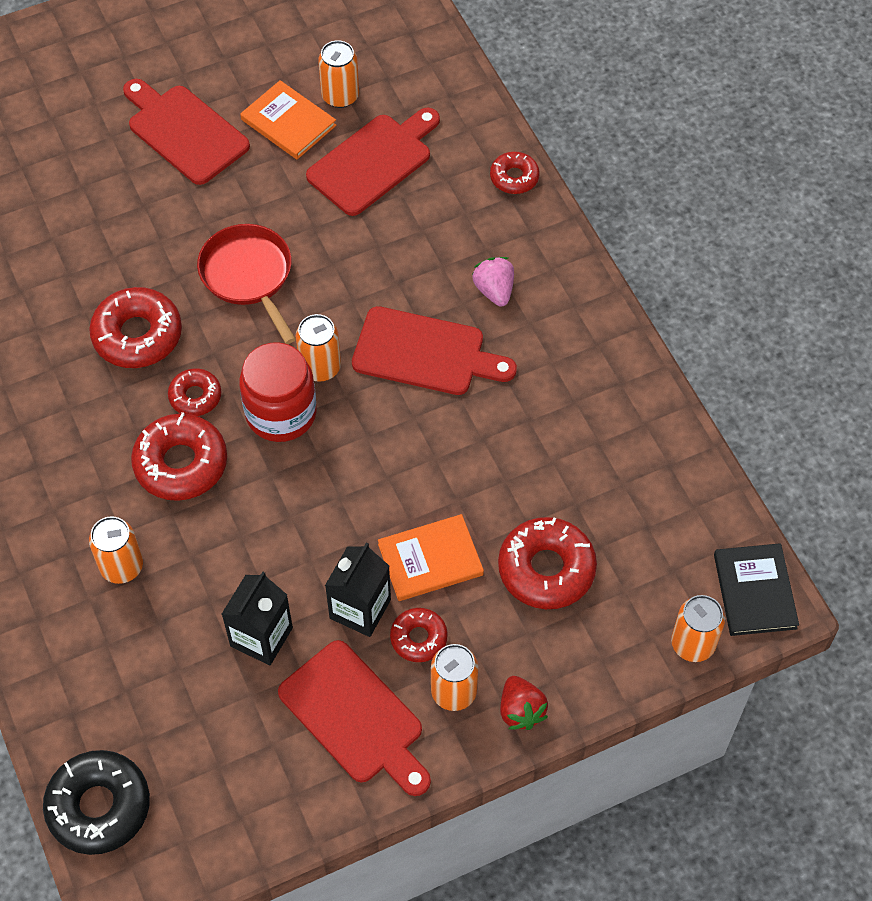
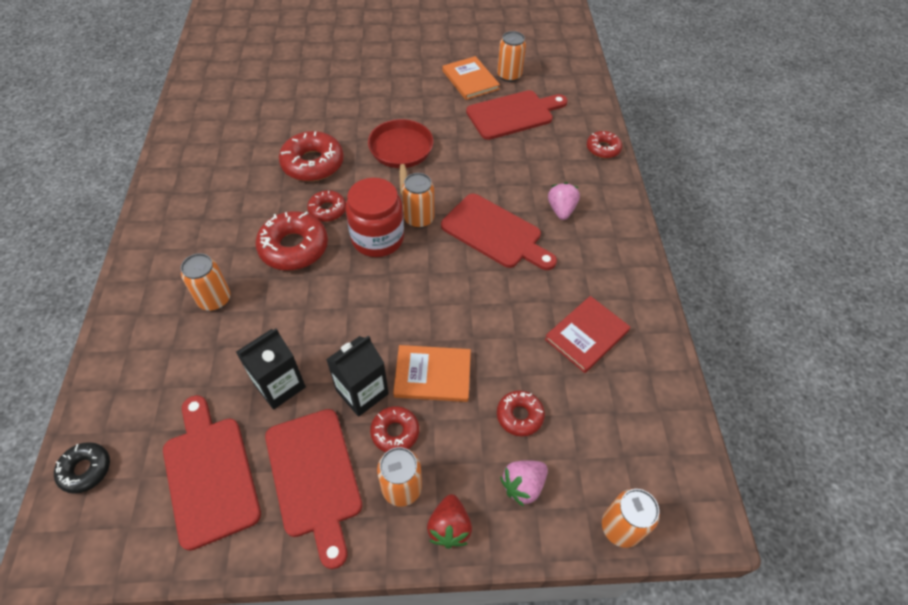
camera: 20 degrees right, 5 degrees down
(99, 806) = (86, 470): black donut -> black donut, size x0.57
(184, 131) = (405, 67): red cutting board -> red cutting board (210, 474)
(546, 569) = (519, 416): red donut -> red donut, size x0.57
(579, 641) = (523, 485): none -> pink strawberry
(585, 448) = (587, 335): none -> red book
(754, 591) = (690, 501): black book -> none

